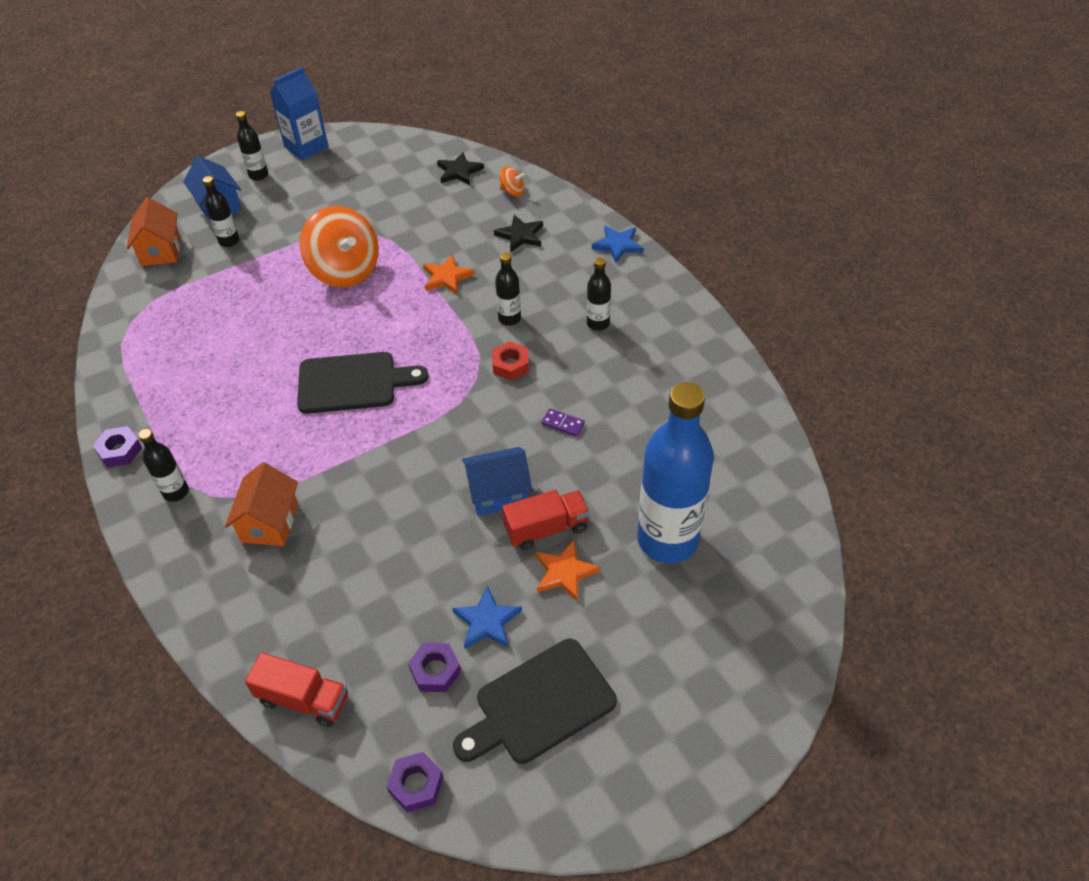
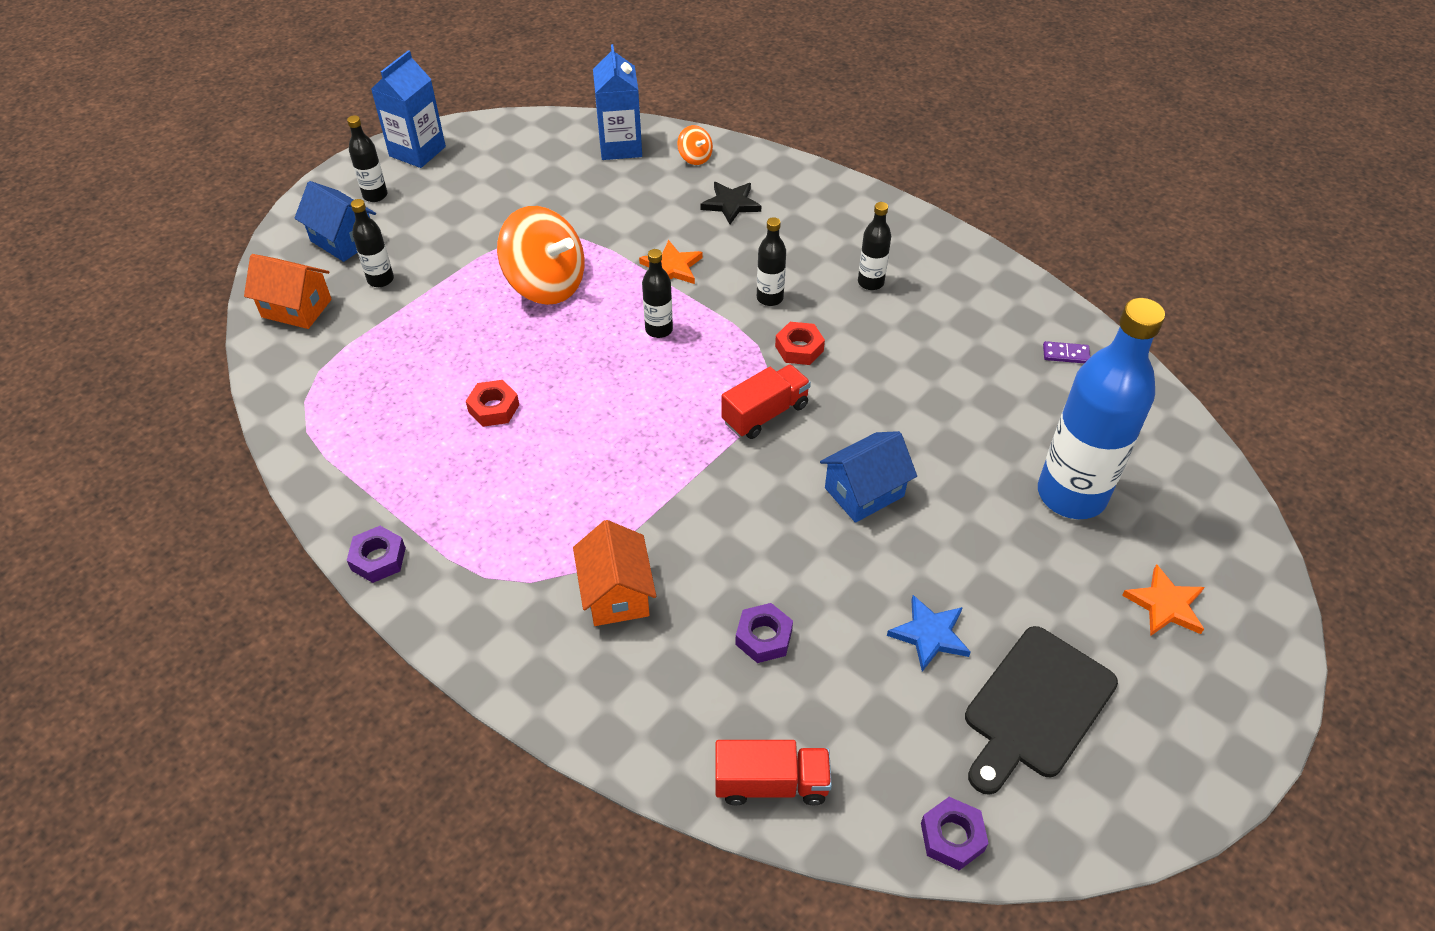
camera: 20 degrees left, 0 degrees up
(160, 250) = (296, 308): orange house -> orange house turned 45 degrees counterclockwise
(176, 492) = (479, 589): black bottle -> black bottle (659, 329)
(257, 358) = (493, 408): none -> red nut
(353, 383) = (628, 410): black cutting board -> none
(435, 671) = (903, 705): purple nut -> purple nut (763, 637)
(459, 171) = (620, 146): black star -> blue carton
(512, 192) = (695, 157): orange spinning top -> orange spinning top turned 60 degrees clockwise
(546, 529) = (938, 516): red truck -> red truck (765, 414)
(563, 424) = (892, 399): purple domino -> purple domino (1066, 354)
(564, 572) = (983, 558): orange star -> orange star (1165, 605)
(618, 245) = (845, 194): blue star -> none

